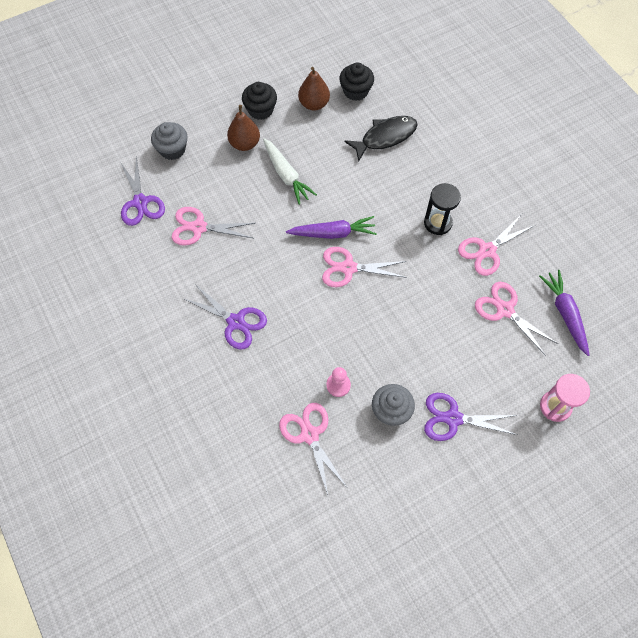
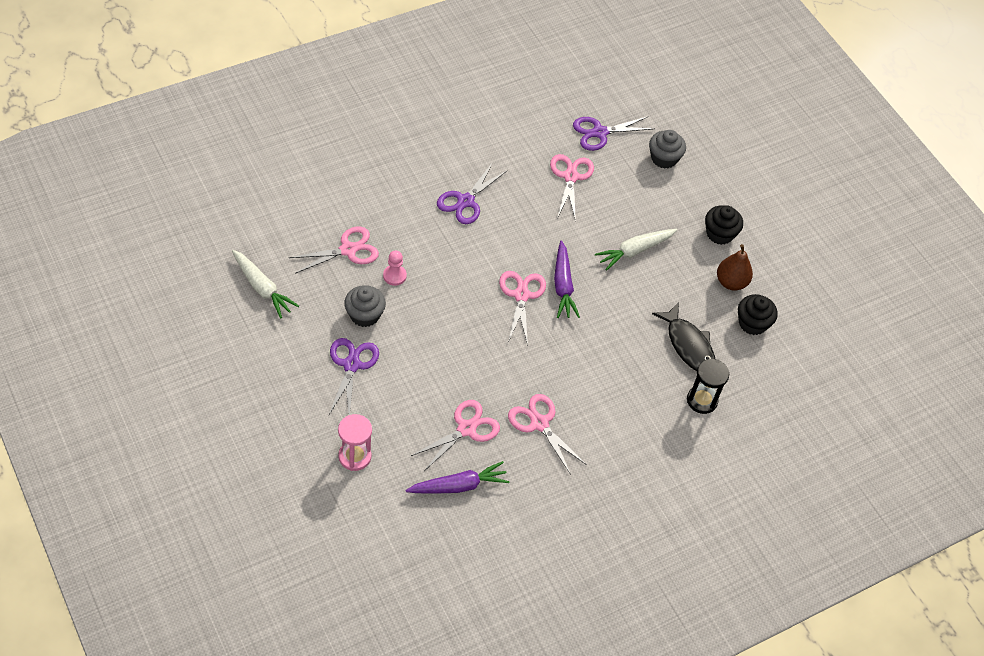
camera: 85 degrees right, 10 degrees down
(245, 144) = (674, 218): brown pear -> none
(370, 522) = (262, 288): none -> white carrot
(437, 223) = (575, 381): black hourglass -> black hourglass (702, 400)

